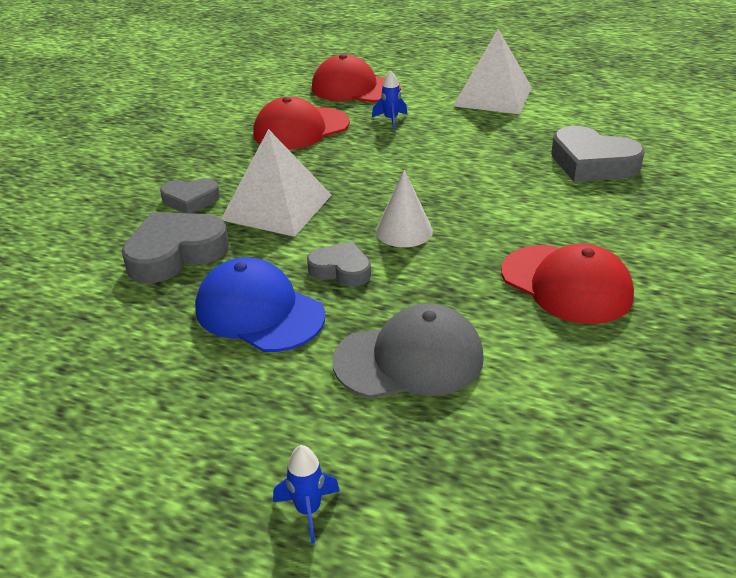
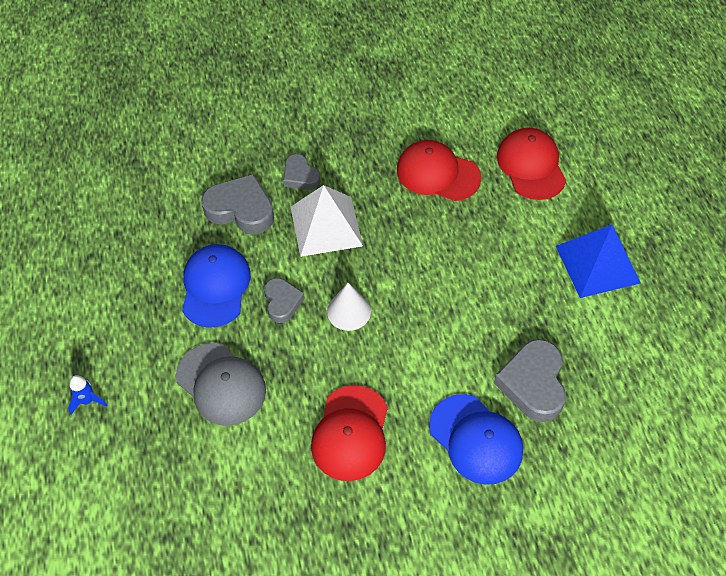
camera: 55 degrees right, 20 degrees up
(391, 120) = (497, 219): blue rocket -> none
(493, 96) = (597, 264): white pyramid -> blue pyramid
(633, 212) = (476, 439): none -> blue cap

